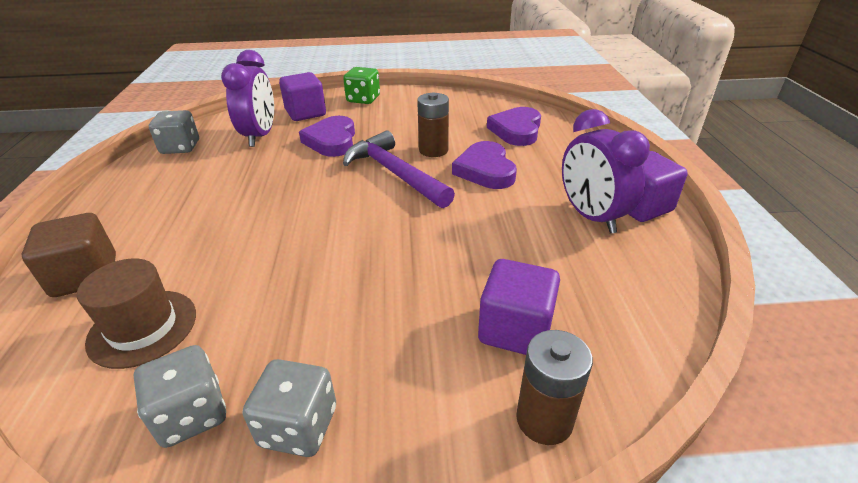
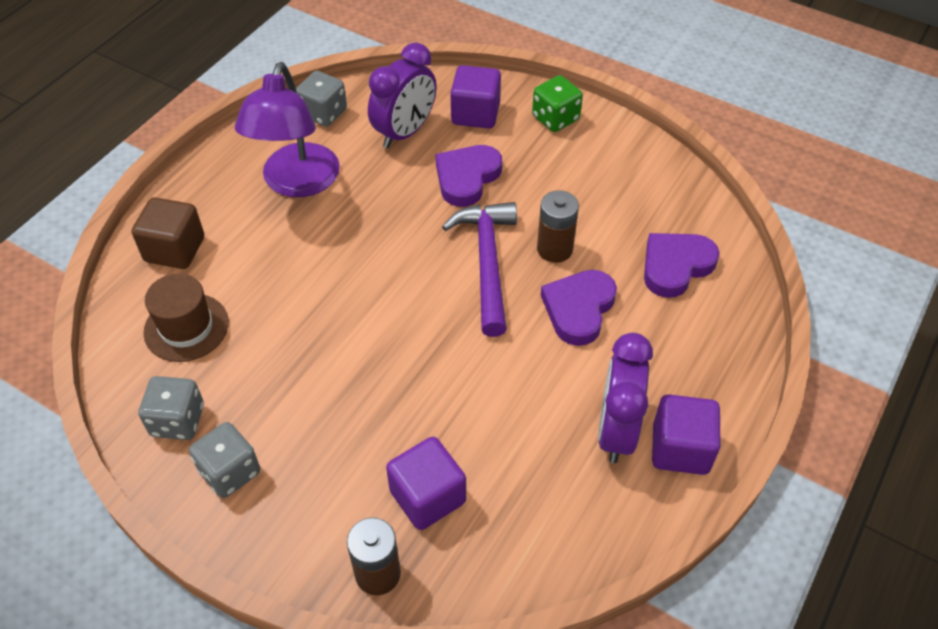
camera: 35 degrees right, 15 degrees up
(188, 189) = (297, 183): none -> purple lamp

